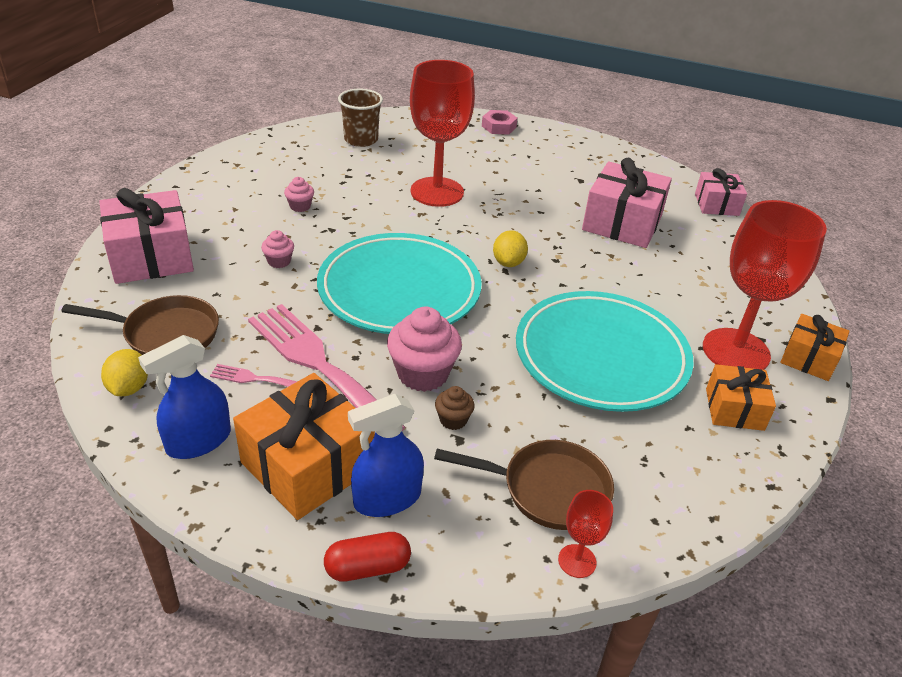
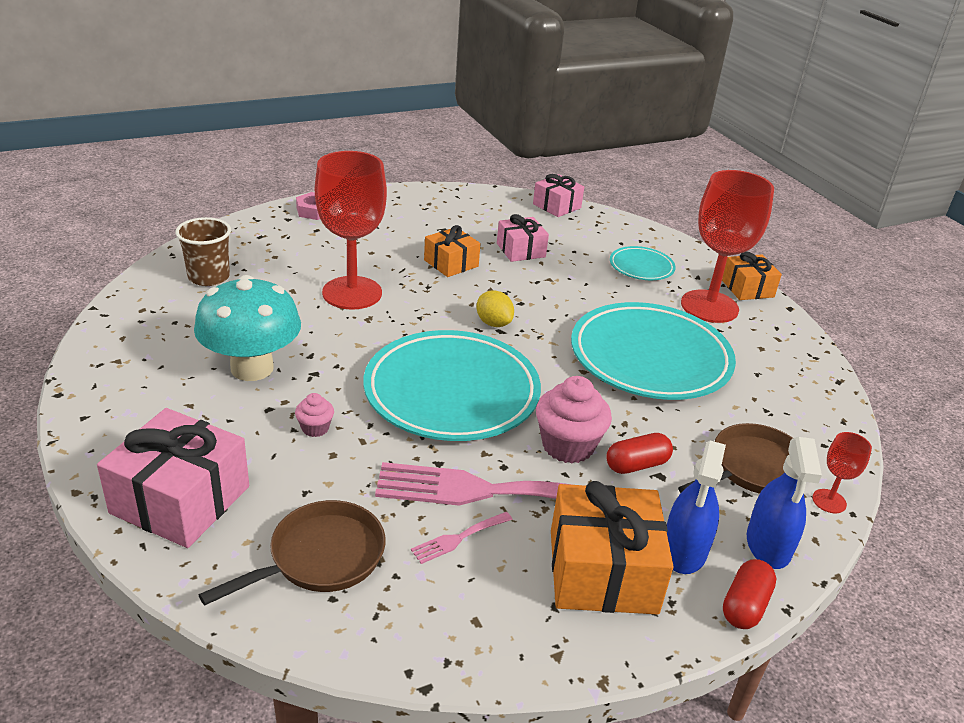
camera: 45 degrees left, 5 degrees down
(129, 388) = (368, 626): yellow lemon -> none
(198, 441) = (499, 620): blue spray bottle -> blue spray bottle (768, 545)
(300, 206) = (252, 368): pink cupcake -> turquoise mushroom
(453, 420) = (636, 465): brown cupcake -> red capsule
(622, 223) = (521, 250): pink gift -> pink gift, size x0.60
(719, 287) = (641, 267): none -> turquoise plate
(734, 409) = (760, 345): orange gift -> orange gift (451, 263)

